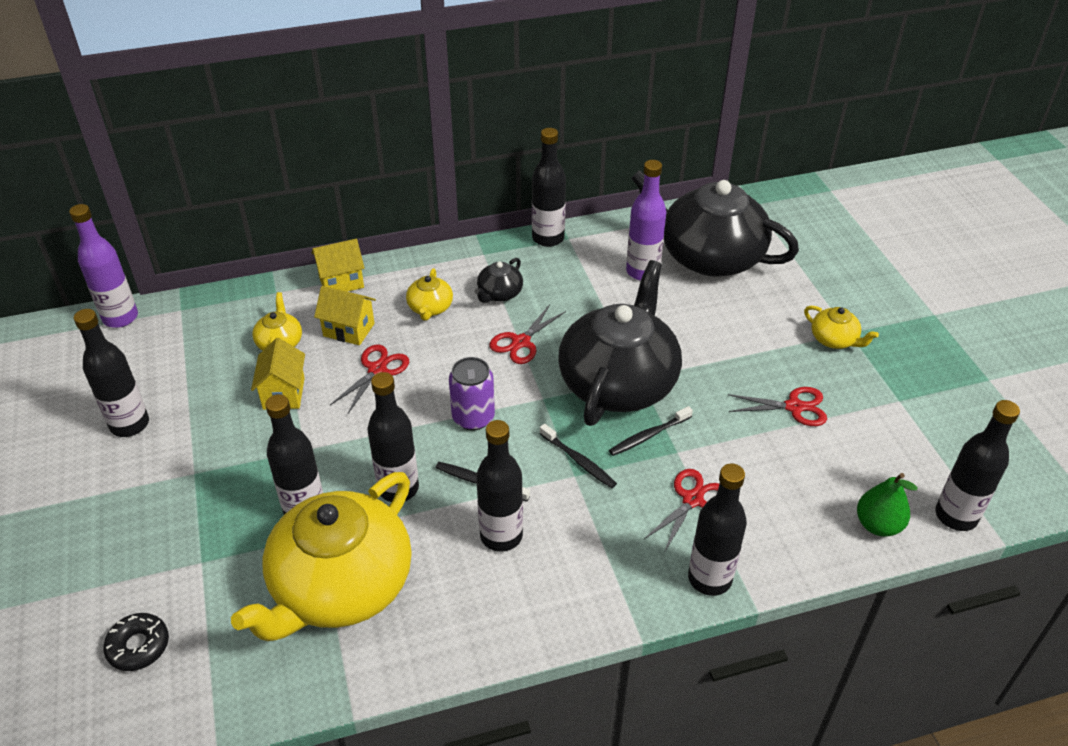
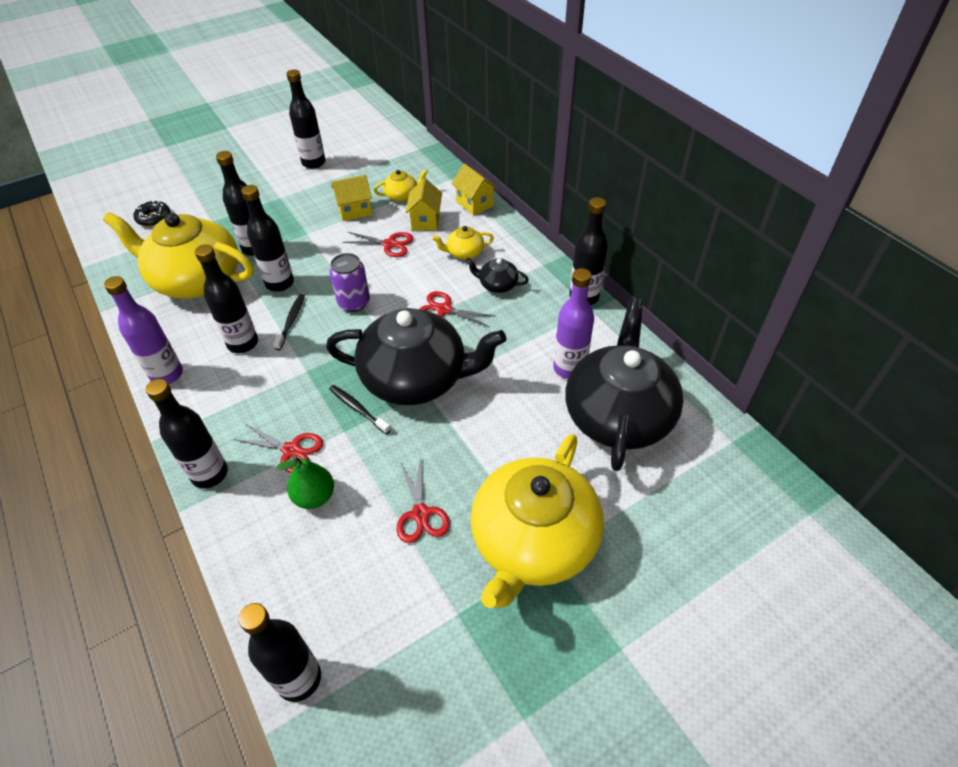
camera: 75 degrees right, 5 degrees up
(120, 318) = (402, 130): purple bottle -> purple bottle (167, 374)
(578, 461) = (321, 370): black toothbrush -> none
(834, 339) = (533, 541): yellow teapot -> yellow teapot, size x2.40
(878, 525) = (279, 601): green pear -> green pear (314, 496)

